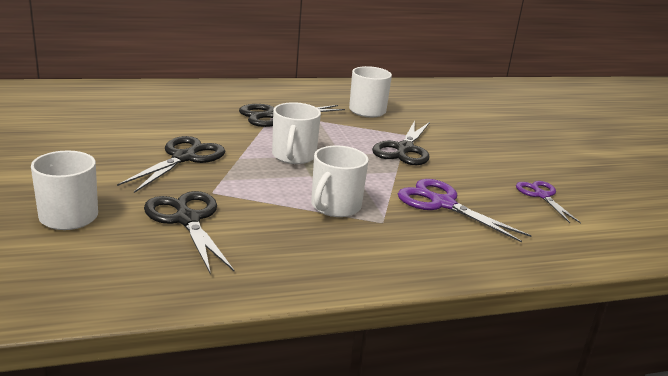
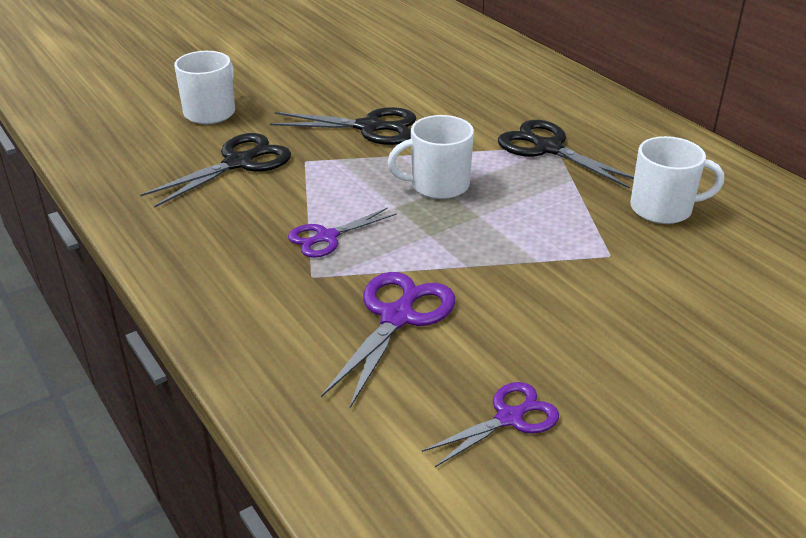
camera: 75 degrees right, 10 degrees up
(335, 207) = (326, 237): white mug -> purple scissors
(404, 149) = (550, 262): black scissors -> none

